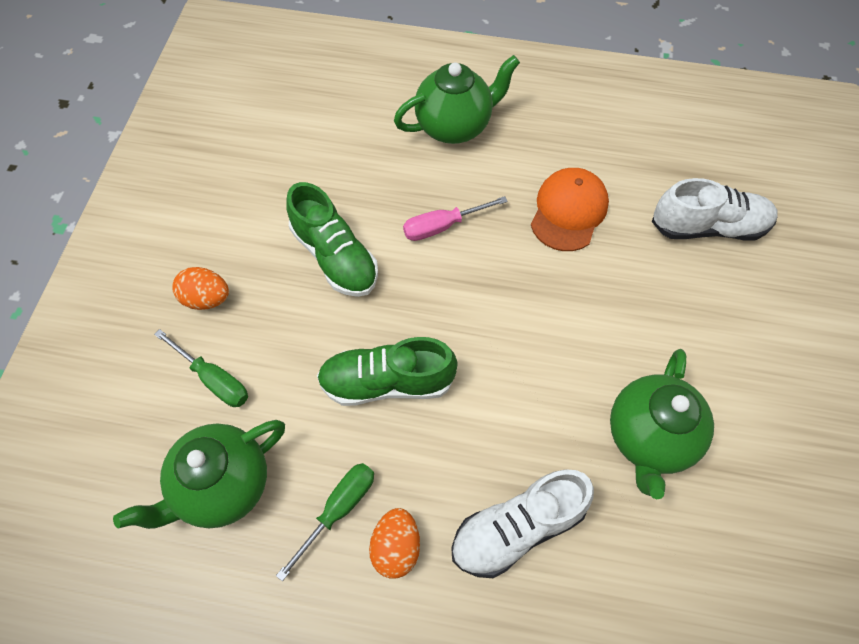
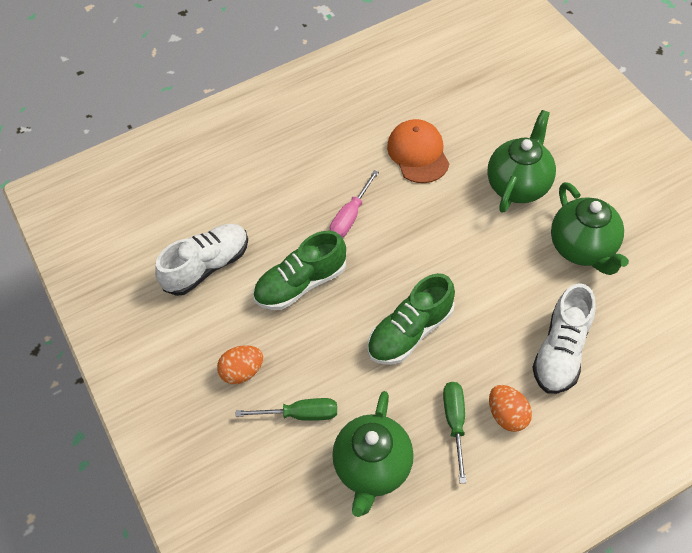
camera: 35 degrees left, 5 degrees down
(335, 257) = (301, 283): green shoe -> green shoe turned 135 degrees clockwise
(454, 126) = (295, 149): green teapot -> green teapot (518, 185)
(708, 227) = (505, 107): white shoe -> white shoe (207, 266)

